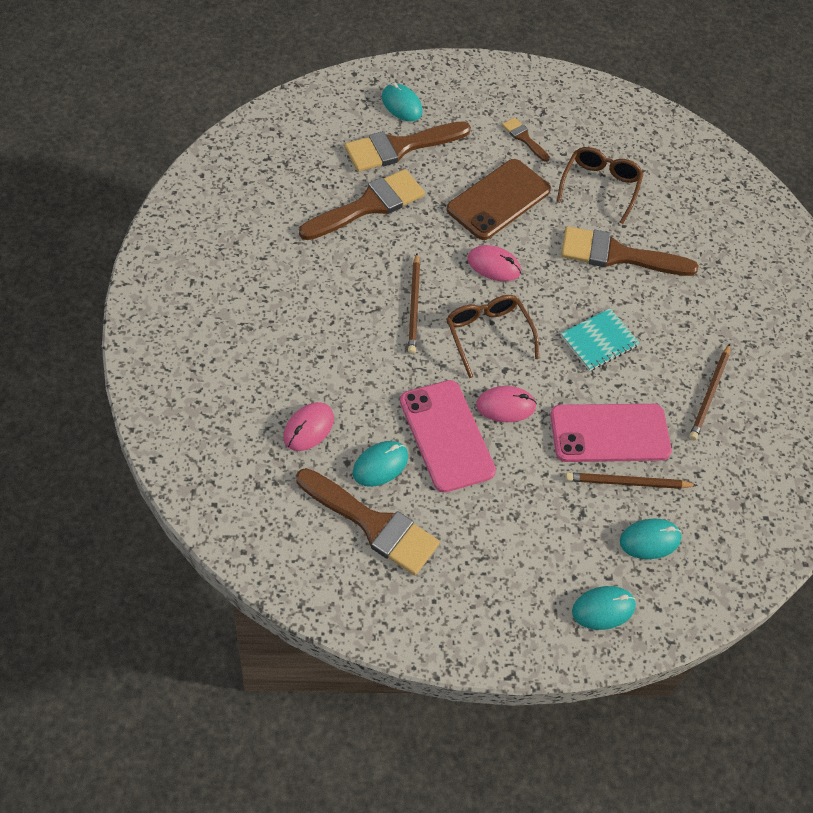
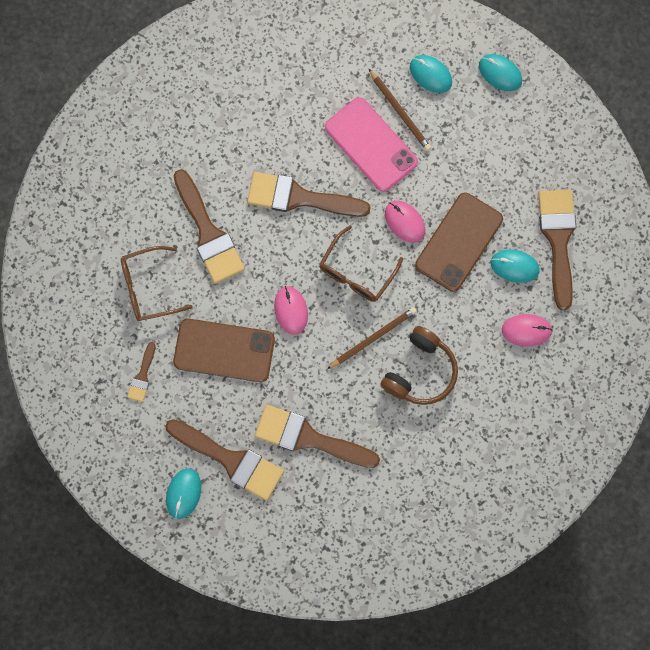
camera: 120 degrees left, 20 degrees up
(350, 319) = (420, 371): none -> brown headphones
(446, 436) = (459, 242): pink phone -> brown phone
(599, 341) = (299, 197): turquoise notebook -> brown brush
(709, 394) = (285, 102): brown pencil -> none

